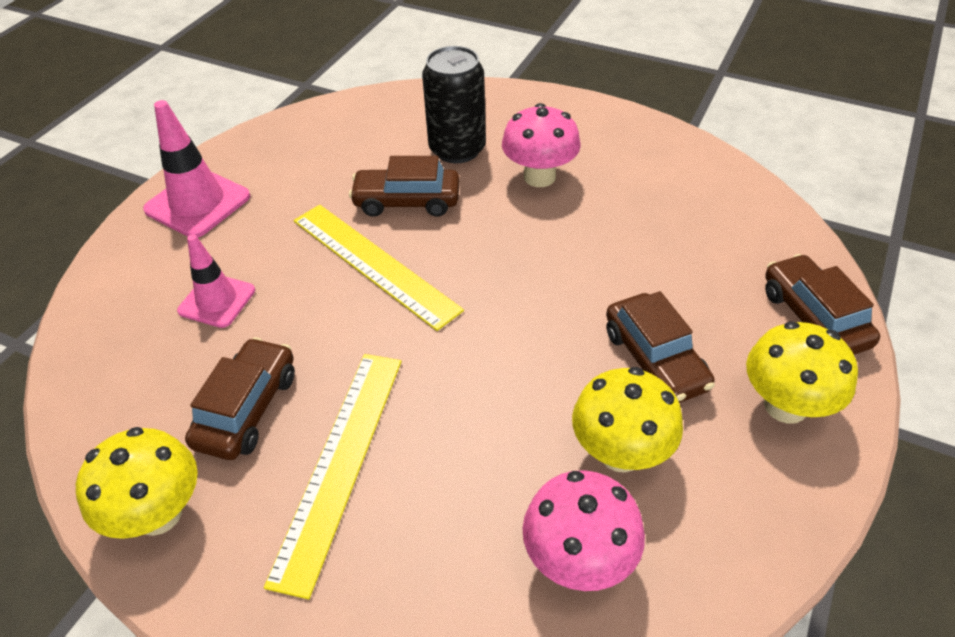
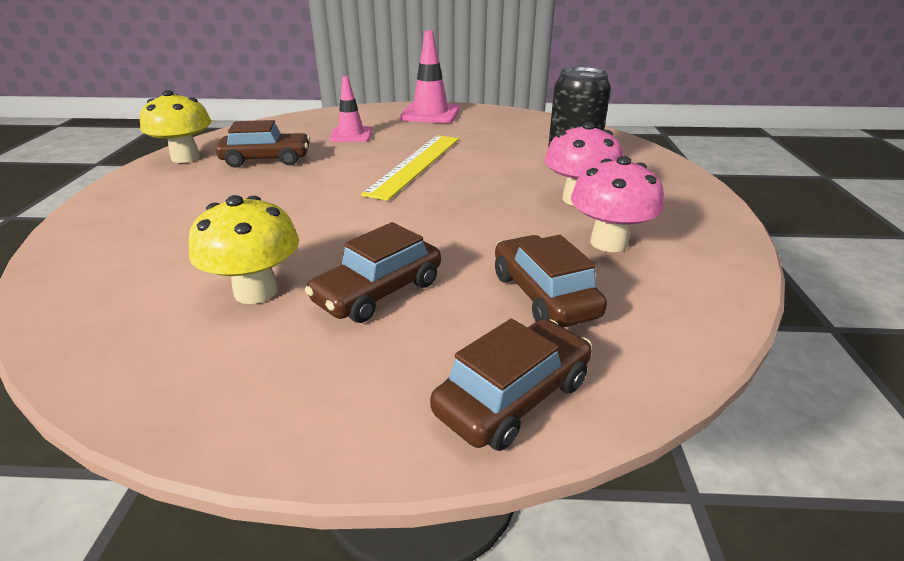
camera: 65 degrees right, 15 degrees down
(340, 463) = (227, 191): yellow ruler -> none
(407, 201) = (490, 161): brown car -> brown car (544, 295)
(578, 559) = (140, 290): pink mushroom -> pink mushroom (609, 243)
(785, 405) = (349, 388): yellow mushroom -> none

